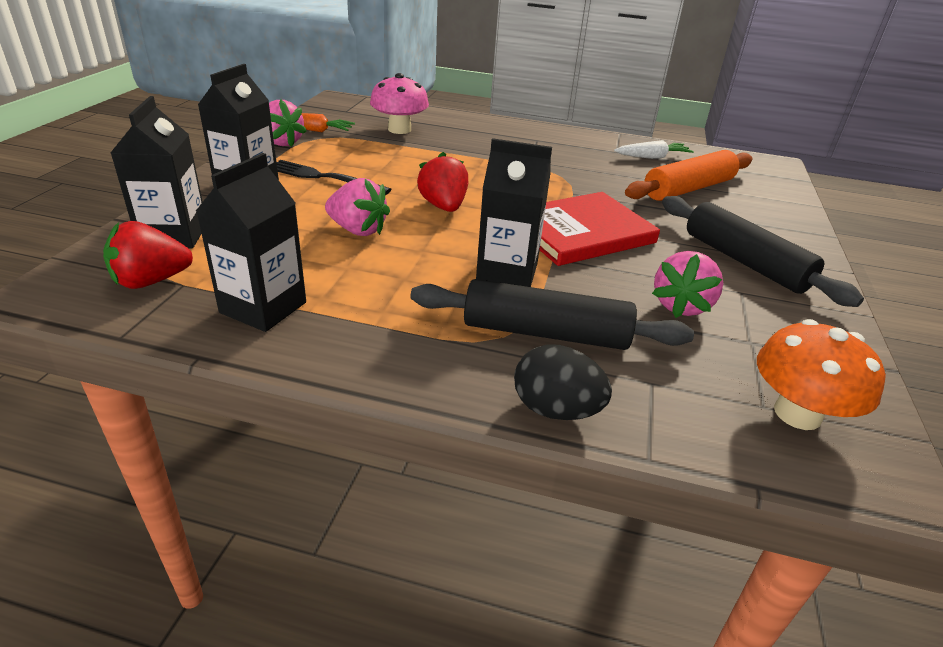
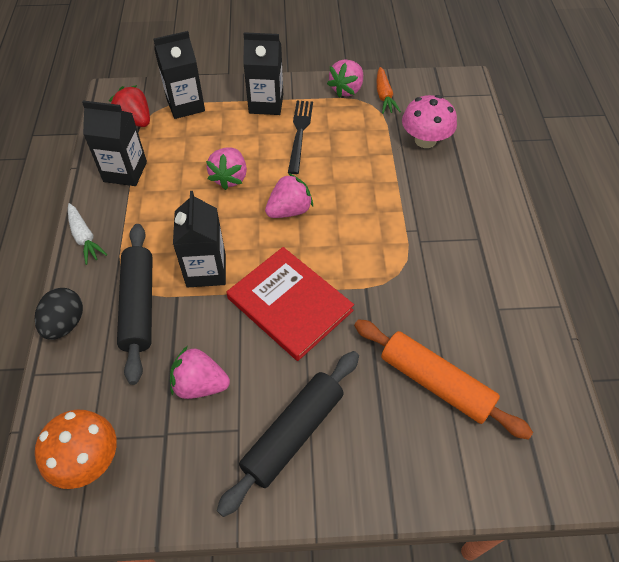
camera: 75 degrees right, 20 degrees up
(443, 207) = (289, 210): red strawberry -> pink strawberry
(652, 157) = (504, 344): white carrot -> white carrot (84, 238)

